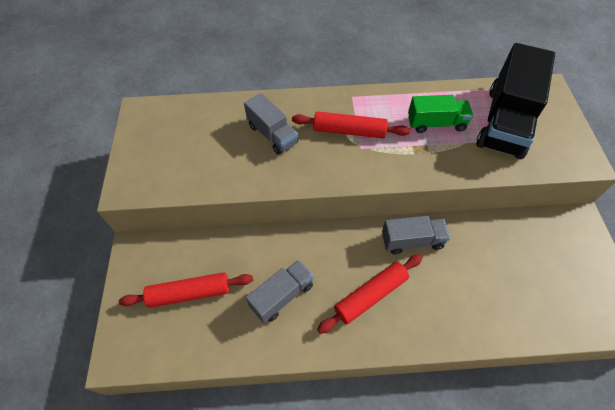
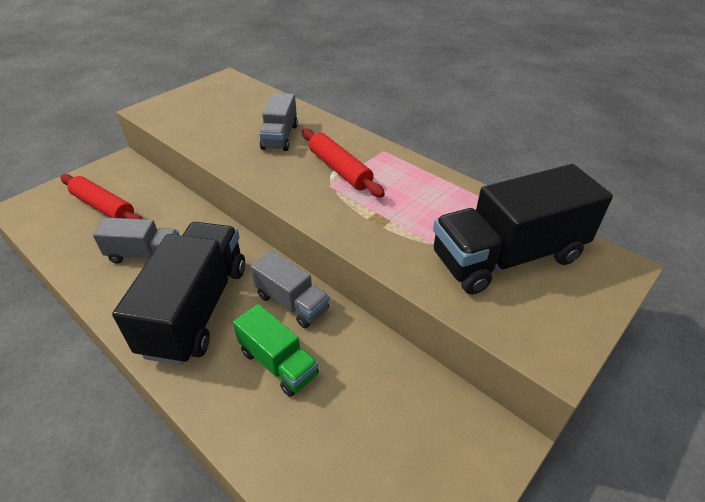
camera: 45 degrees right, 15 degrees down
(371, 295) = (196, 309): red rolling pin -> black truck
(436, 123) = (427, 212): green truck -> green truck (278, 363)

